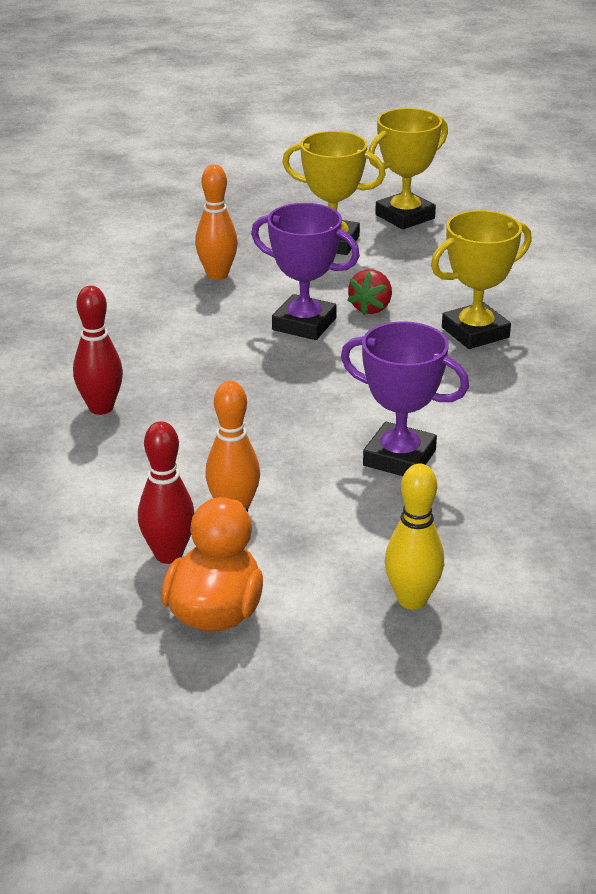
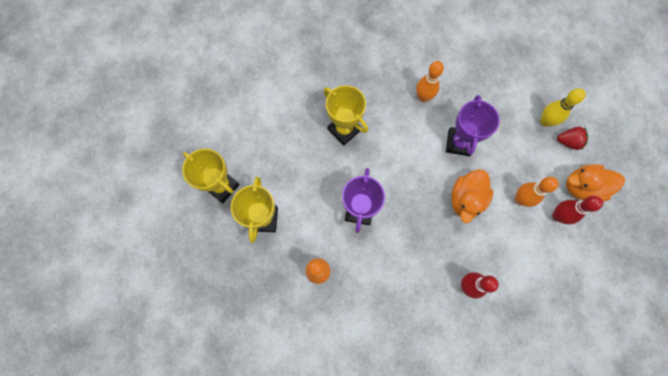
camera: 105 degrees left, 40 degrees up
(268, 441) = (466, 200): none -> orange duck
(371, 308) = (333, 182): red strawberry -> red strawberry (568, 142)
(527, 434) = (423, 97): none -> orange bowling pin

